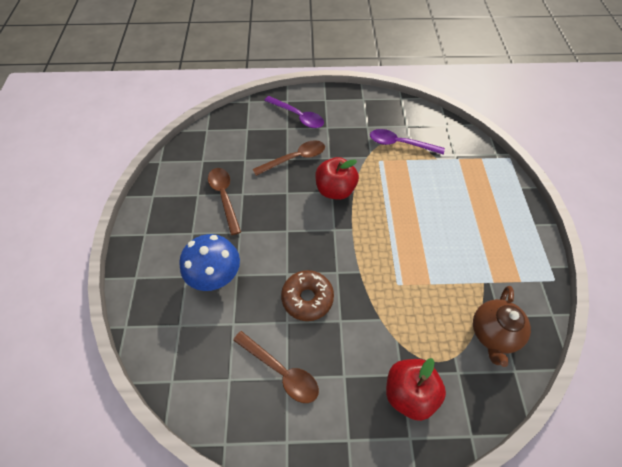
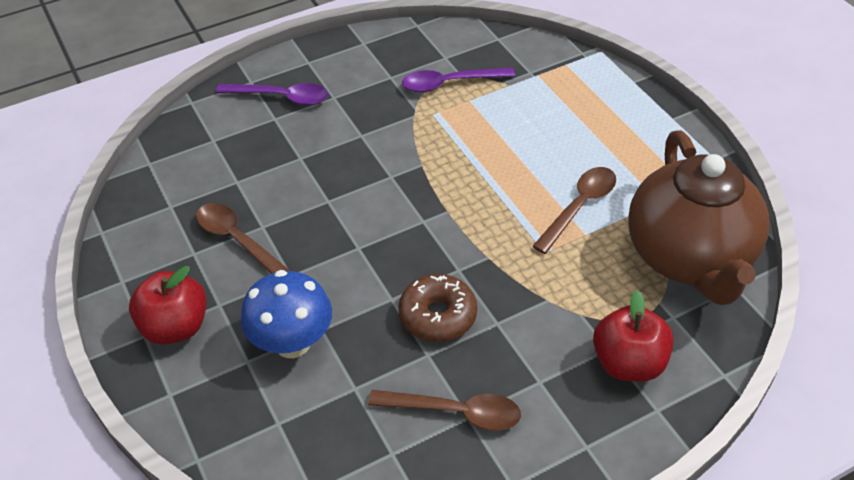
camera: 25 degrees left, 10 degrees down
(295, 158) = (312, 153): brown spoon -> brown spoon (580, 206)
(335, 190) = (395, 172): red apple -> red apple (175, 327)
(493, 333) = (689, 258): brown teapot -> brown teapot, size x1.85

